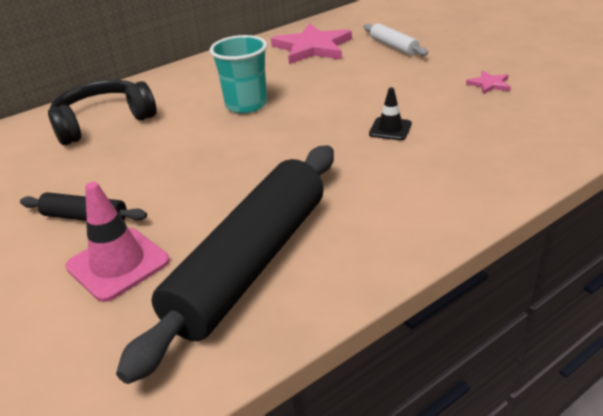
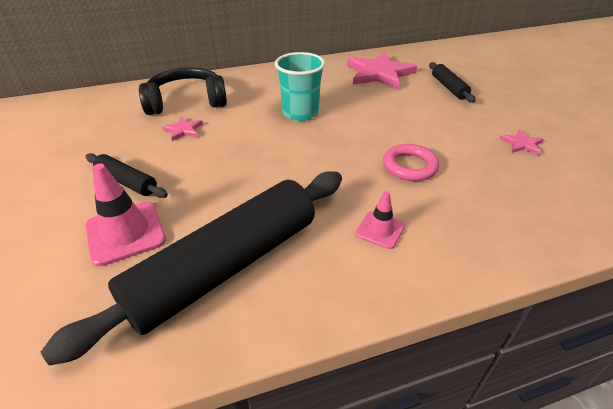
camera: 15 degrees right, 5 degrees up
(119, 151) = (183, 130): none -> pink star
(389, 191) = (380, 230): none -> pink traffic cone
(390, 129) = (409, 166): black traffic cone -> pink ring
(393, 46) = (449, 87): white rolling pin -> black rolling pin

